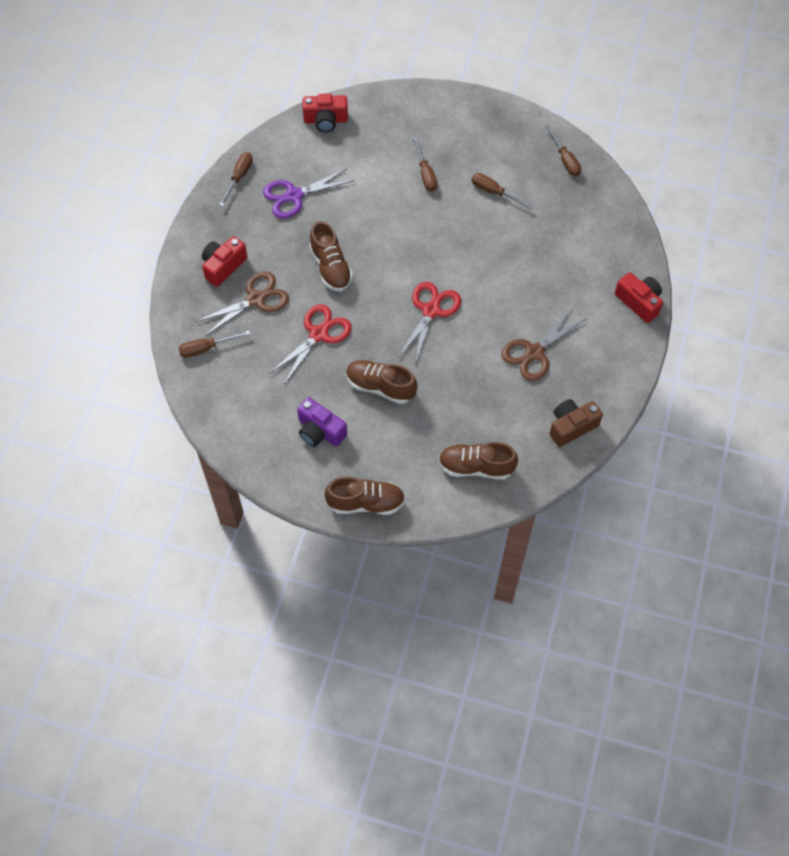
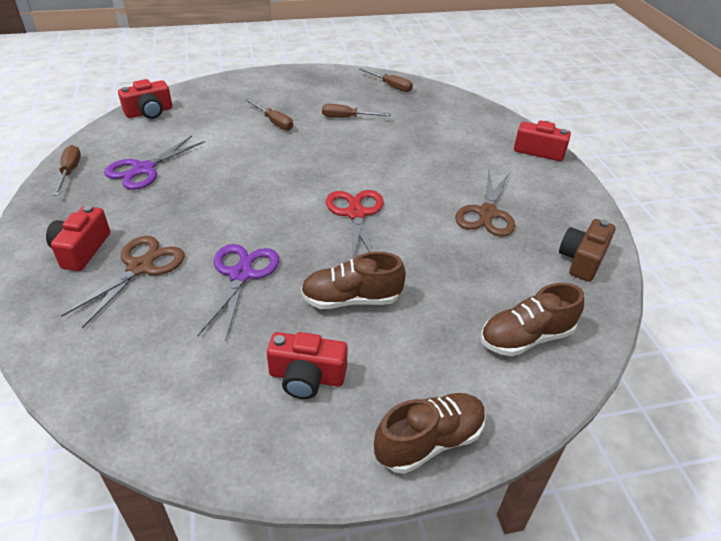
camera: 30 degrees left, 20 degrees down
(206, 348) = (91, 341): brown screwdriver -> none
(319, 334) = (241, 274): red scissors -> purple scissors
(320, 431) = (306, 377): purple camera -> red camera
(331, 267) = (219, 212): brown shoe -> none

